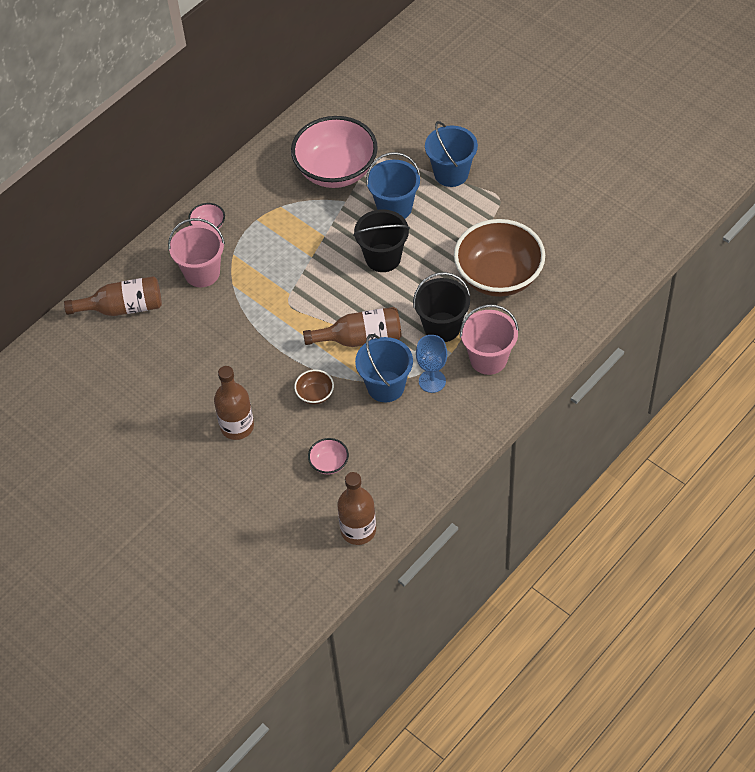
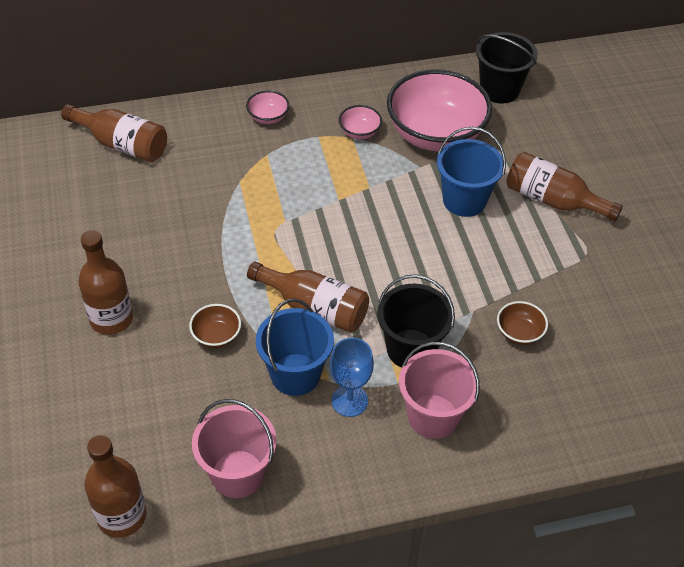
camera: 30 degrees right, 5 degrees down
(202, 273) = (222, 155): pink bucket -> pink bucket (238, 474)
(329, 463) = (162, 419): pink bowl -> pink bowl (359, 132)
(383, 258) = (409, 242): black bucket -> black bucket (499, 90)
(451, 173) = (553, 200): blue bucket -> brown bottle
(498, 276) = (519, 333): brown bowl -> brown bowl, size x0.42

